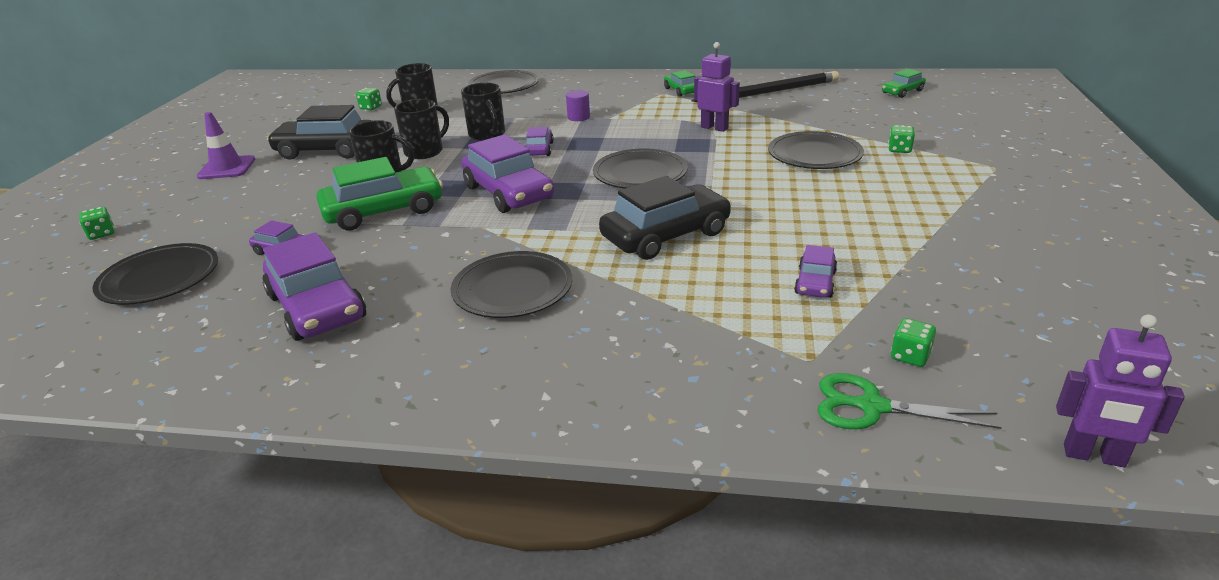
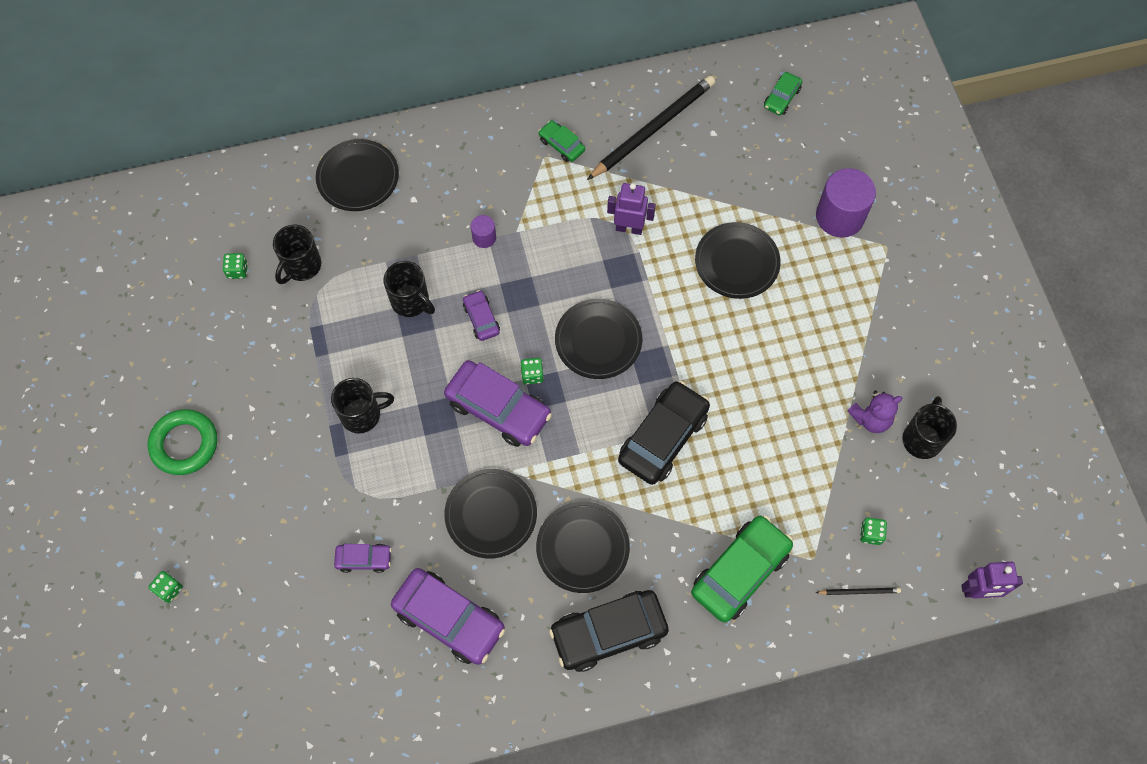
camera: 25 degrees left, 35 degrees up
(159, 278) = (288, 629): black plate -> black plate (491, 514)
(227, 168) = (184, 444): purple traffic cone -> green ring
(327, 150) = (263, 379): black car -> black car (608, 633)
(384, 211) = (405, 472): green car -> green car (740, 572)
(425, 151) = (369, 354): black mug -> black mug (922, 438)
(815, 283) = (792, 469): purple car -> none
(872, 407) = (859, 591): green scissors -> black pencil
(899, 149) = (805, 232): green dice -> green dice (532, 375)
(941, 266) = (871, 419): none -> purple teddy bear
(943, 146) = (840, 216): none -> purple cylinder

